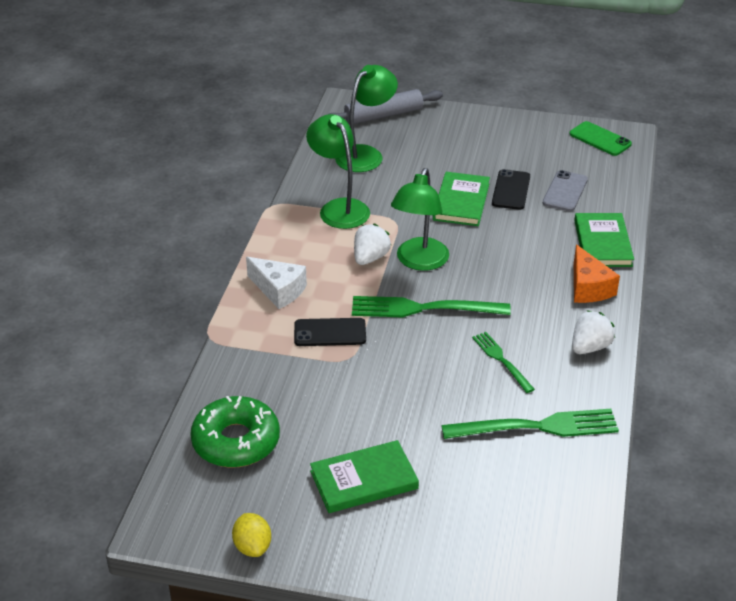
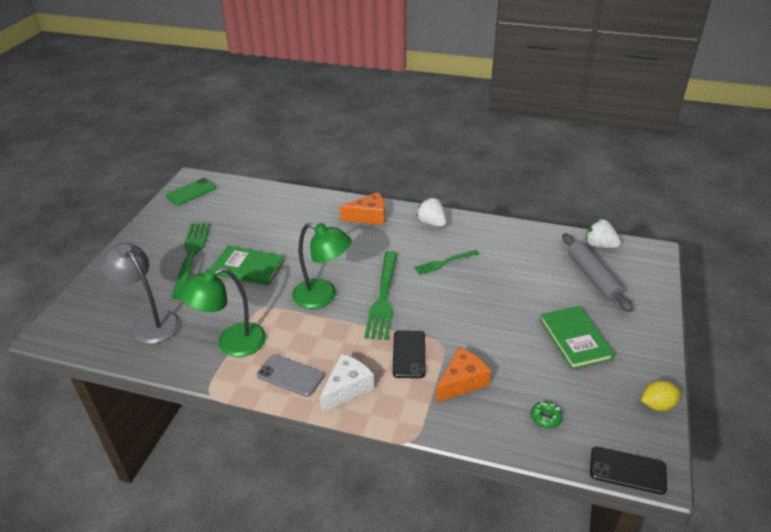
camera: 85 degrees left, 0 degrees up
(236, 441) = (545, 417): green donut -> green donut, size x0.41
(288, 374) = (462, 382): none -> orange cheese
(365, 154) = (151, 322): green lamp -> grey lamp
(370, 258) = (312, 325): white strawberry -> white strawberry (599, 245)
(383, 115) = (89, 307): grey rolling pin -> grey rolling pin (593, 277)
(511, 190) = (241, 240): black phone -> black phone (627, 470)
(537, 427) = (510, 252): green fork -> green fork (191, 255)
(565, 191) = (252, 215): grey phone -> grey phone (290, 376)
(603, 243) = (320, 205): green book -> none

